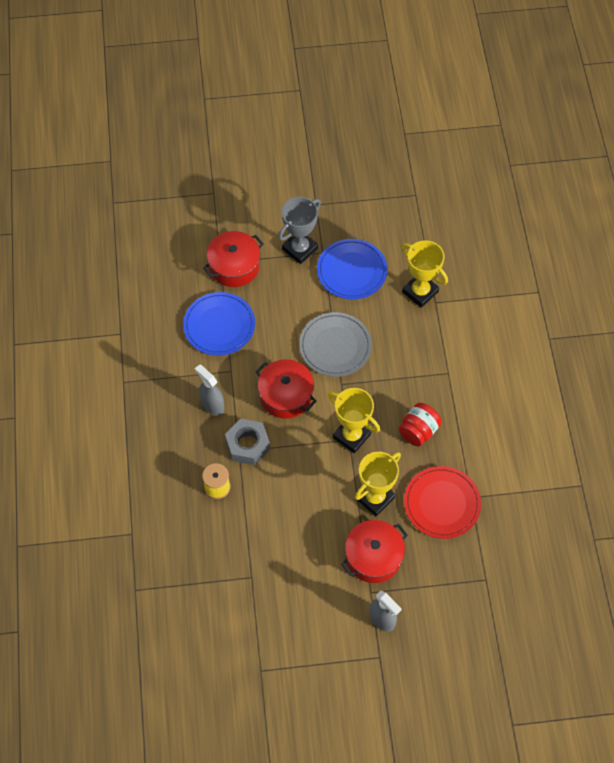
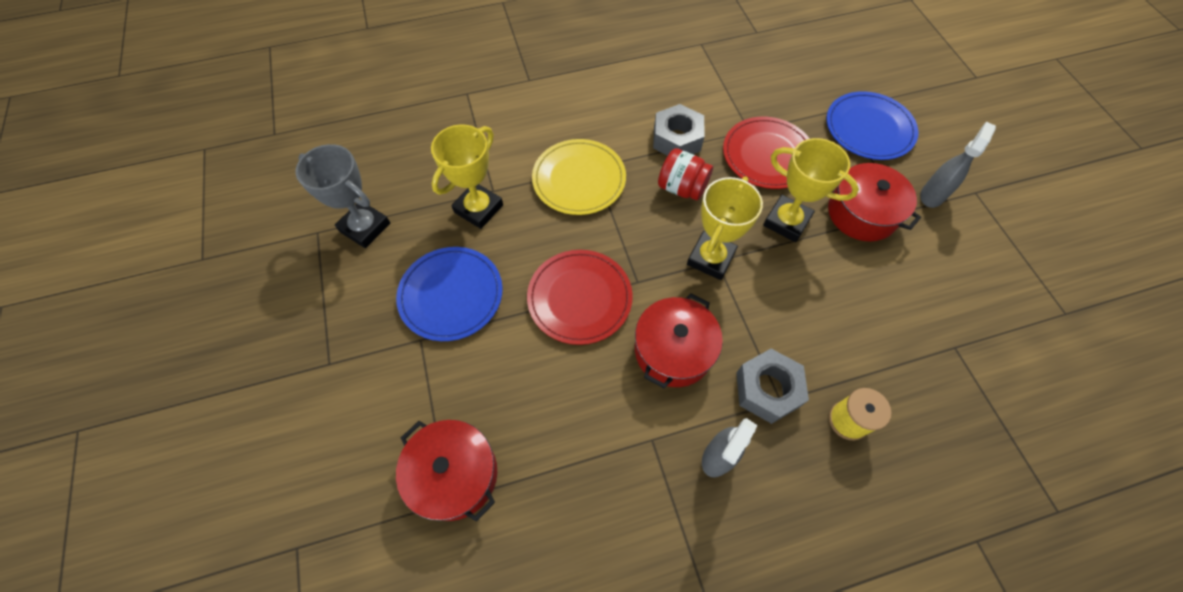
camera: 100 degrees left, 0 degrees up
(219, 325) = (573, 476): blue plate -> blue plate (869, 128)
(300, 249) = (415, 374): grey trophy -> grey trophy (365, 227)
(335, 346) = (579, 298): grey plate -> red plate
(437, 360) = (579, 179): none -> yellow plate
(468, 438) = (677, 139): none -> grey nut

